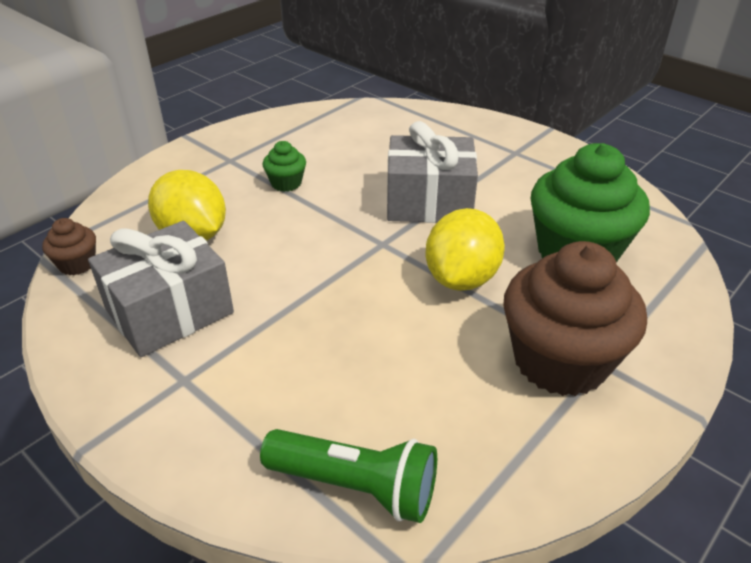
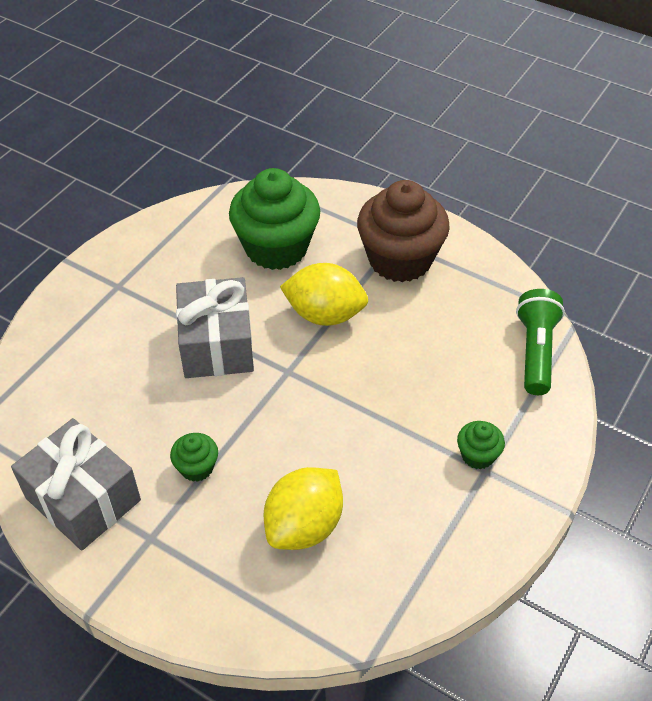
camera: 100 degrees left, 10 degrees up
(77, 264) = (372, 616): brown cupcake -> none
(169, 311) = (416, 507): grey gift -> grey gift (83, 499)
(207, 376) = (477, 455): none -> green cupcake

